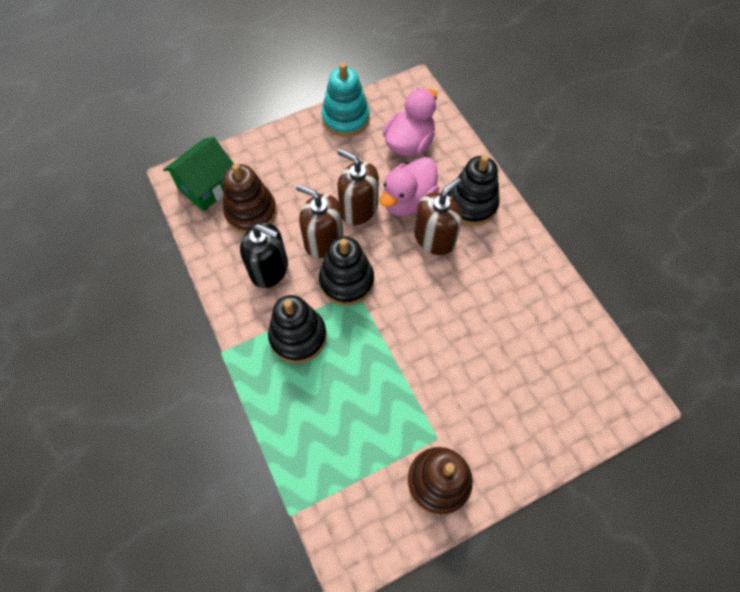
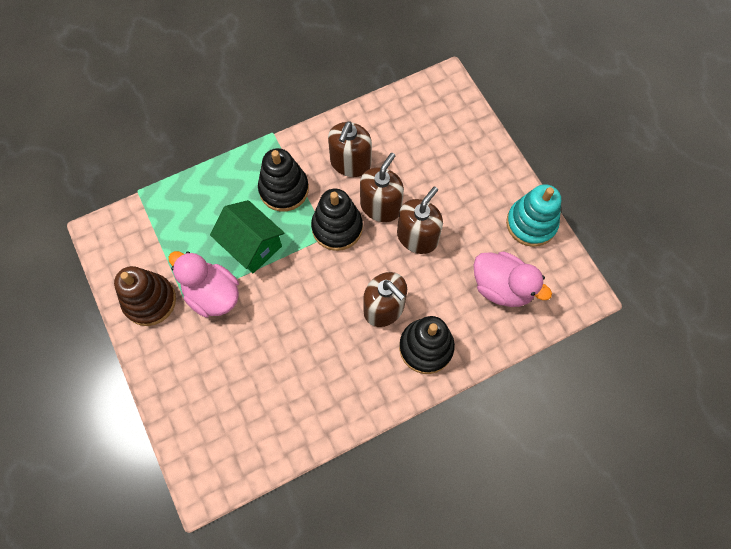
camera: 90 degrees right, 5 degrees up
(207, 186) = (438, 106): green house -> green house (252, 245)
(251, 212) = (410, 144): brown stacking toy -> none
(269, 269) = (350, 163): black soap dispenser -> brown soap dispenser
(408, 201) = (428, 283): pink duck -> pink duck (212, 294)

